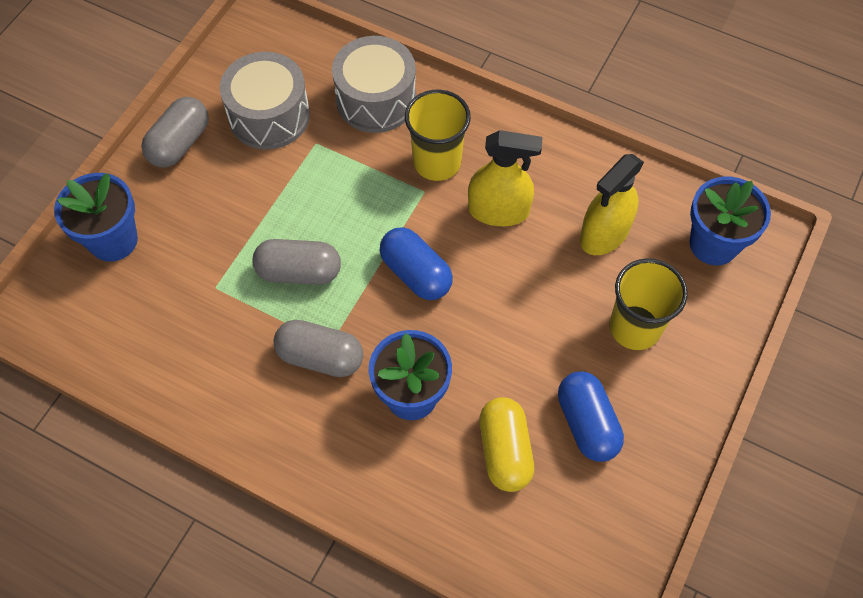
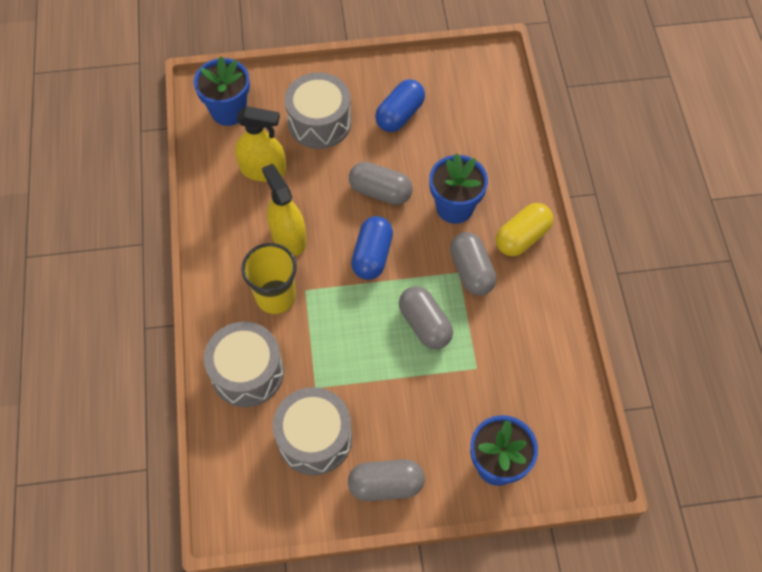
camera: 125 degrees left, 0 degrees up
(490, 331) = (380, 192): none -> grey capsule
(504, 451) = (448, 143): yellow capsule -> yellow capsule (522, 237)
(635, 327) = (319, 122): yellow cup -> grey drum

